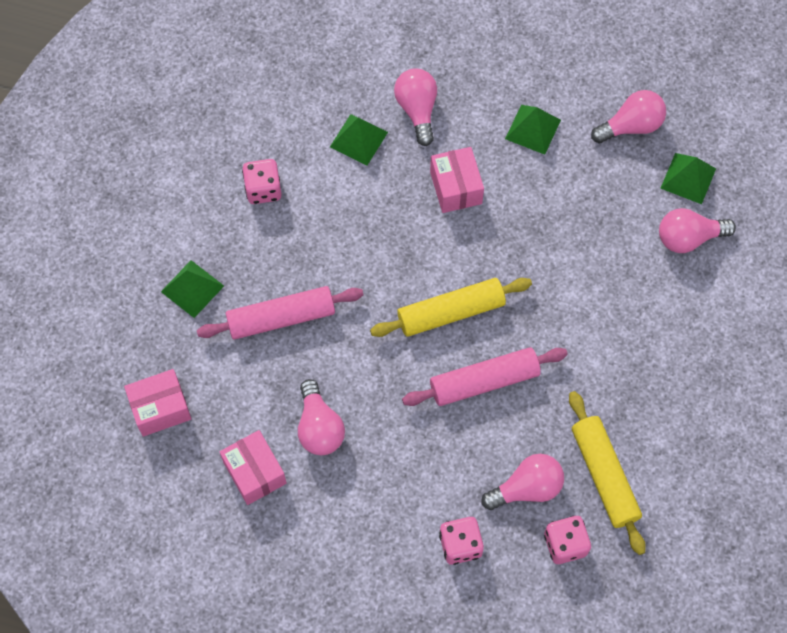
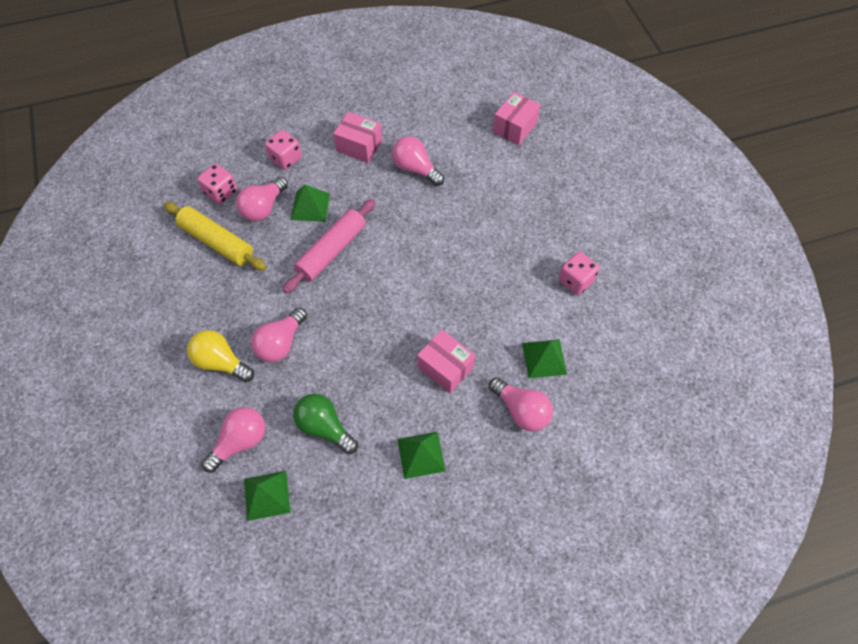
camera: 145 degrees right, 5 degrees down
(192, 288) = (559, 196): green pyramid -> green pyramid (310, 206)
(254, 472) = (433, 128): pink box -> pink box (359, 146)
(281, 318) = (490, 212): pink rolling pin -> none
(451, 312) = (384, 279): yellow rolling pin -> none
(603, 204) = (324, 427): none -> green light bulb
(631, 126) = (342, 513): pink light bulb -> pink light bulb (281, 343)
(669, 327) = (221, 362): none -> yellow light bulb

